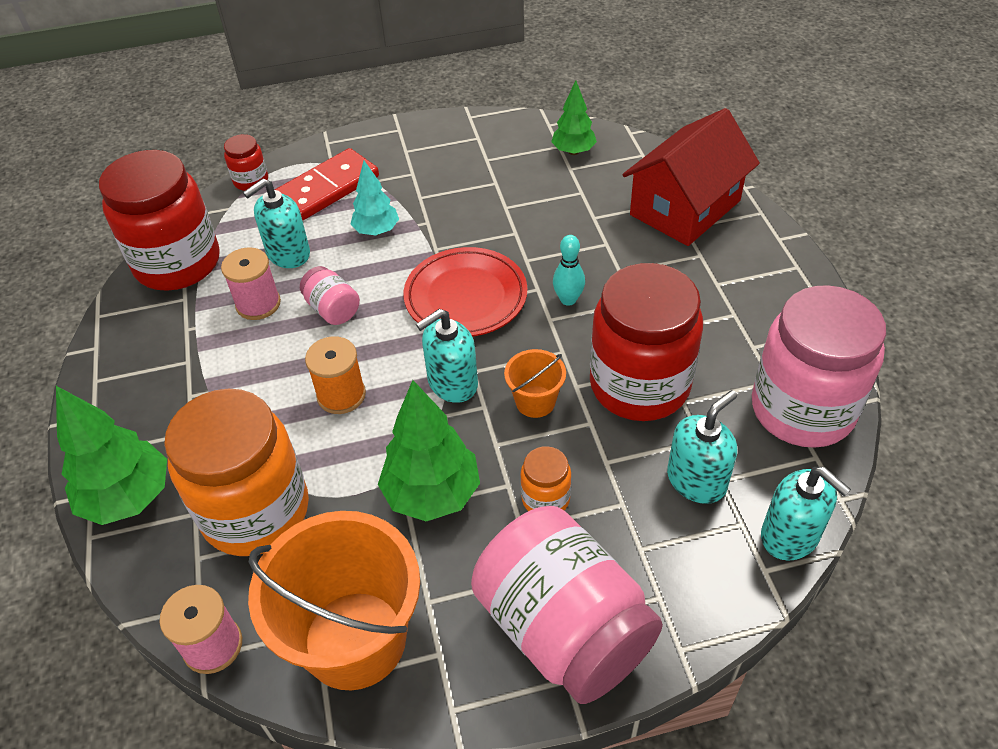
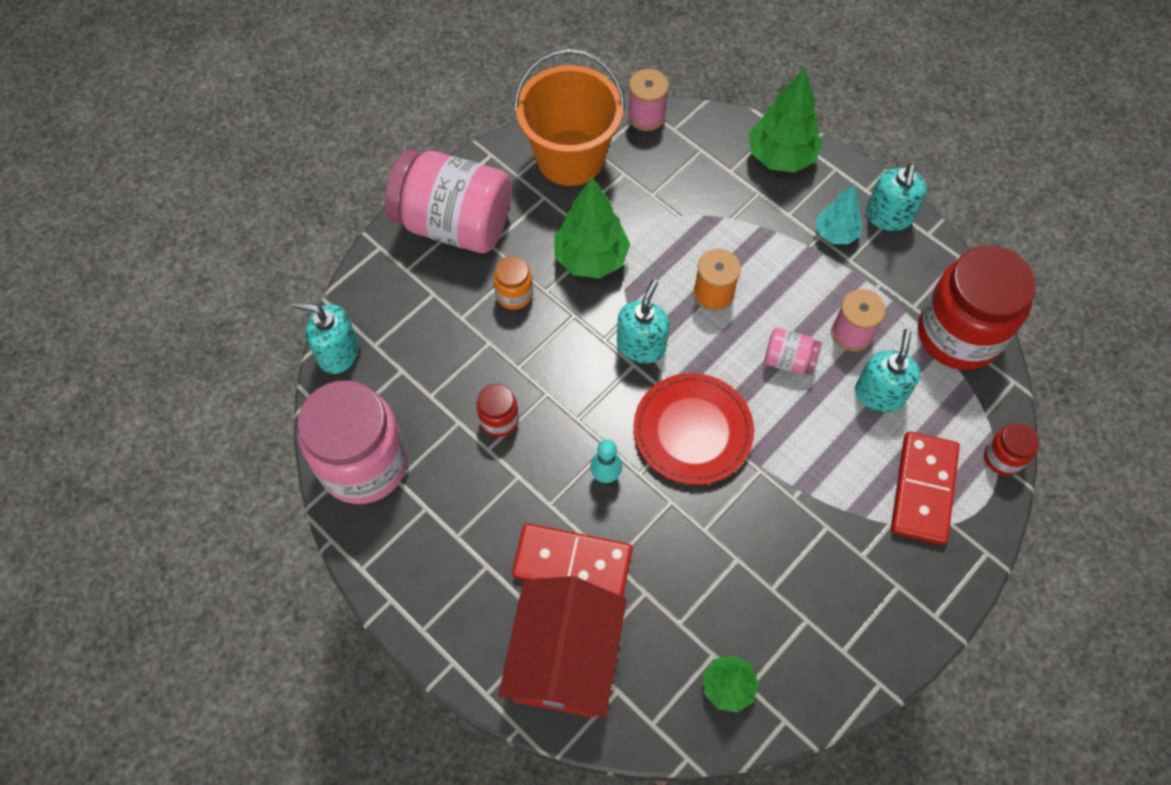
camera: 145 degrees right, 15 degrees up
(256, 511) = (694, 190): orange jar -> none
(376, 231) = (829, 462): turquoise tree -> turquoise tree (835, 233)
(535, 401) = (569, 363): orange bucket -> none
(639, 385) = (499, 420): red jar -> red jar, size x0.44
(640, 257) = (572, 562): none -> red domino
(696, 480) = (418, 361): turquoise soap dispenser -> turquoise soap dispenser (888, 216)

